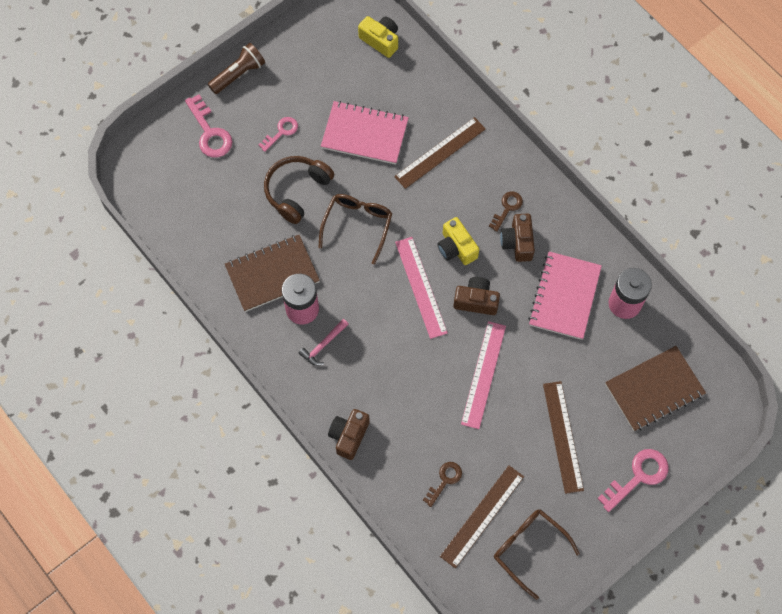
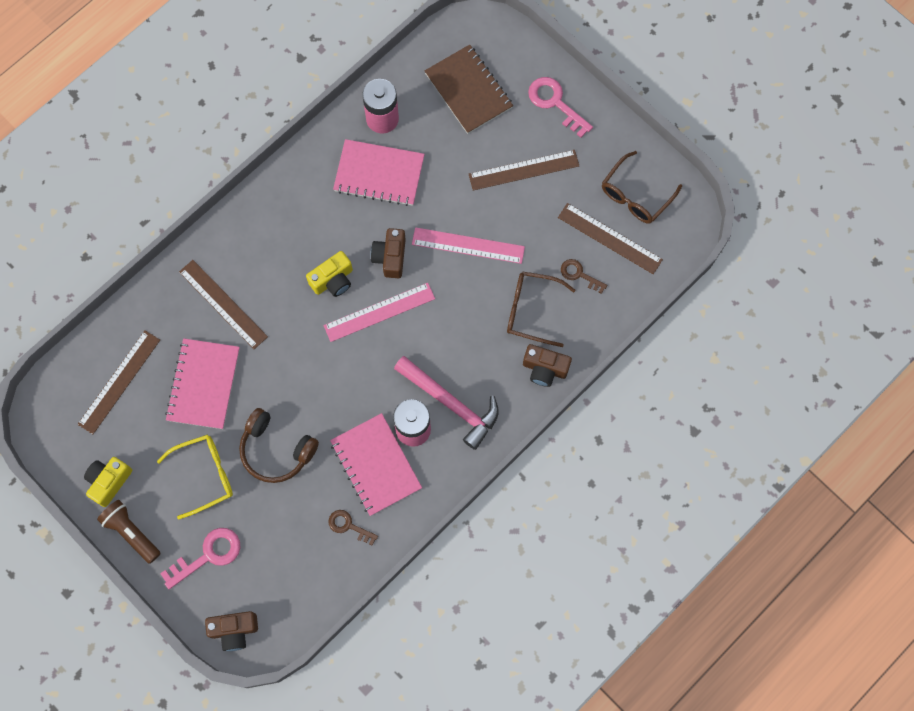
camera: 95 degrees left, 5 degrees up
(272, 274) = (376, 465): brown notebook -> pink notebook
(281, 132) = (204, 475): pink key -> yellow glasses
(323, 345) = (451, 404): pink hammer -> pink hammer, size x1.96
(357, 225) = (313, 382): brown glasses -> brown glasses (532, 310)
(374, 67) = (119, 381): none -> brown ruler
(380, 40) = (84, 378): yellow camera -> yellow camera (109, 481)
(507, 208) = (285, 233): brown key -> brown key (348, 526)
(517, 242) = (323, 221): brown camera -> brown camera (234, 630)

